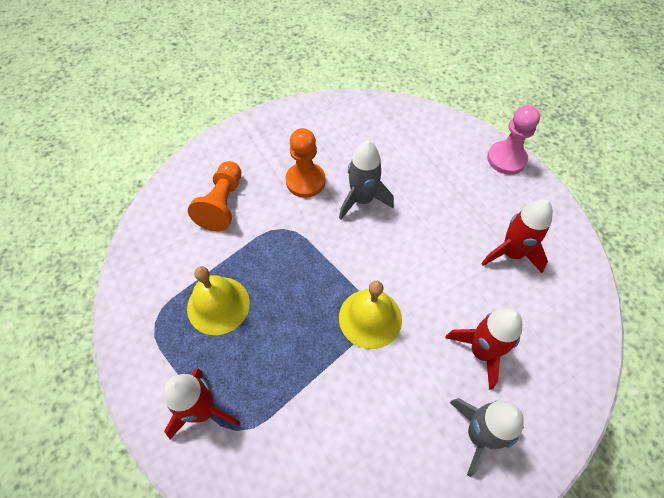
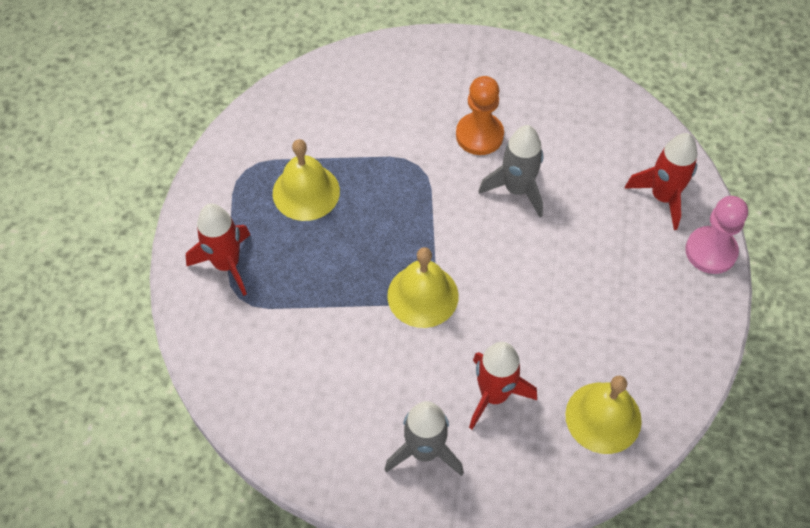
camera: 40 degrees right, 0 degrees up
(222, 204) = (384, 106): orange pawn -> none
(511, 253) = (614, 339): red rocket -> red rocket (663, 197)
(556, 310) = (603, 417): none -> yellow bell

